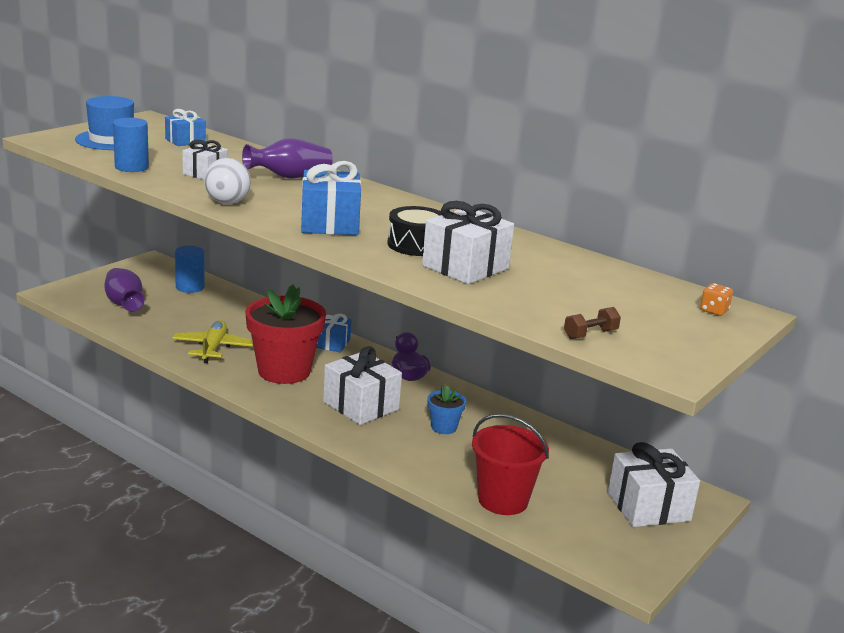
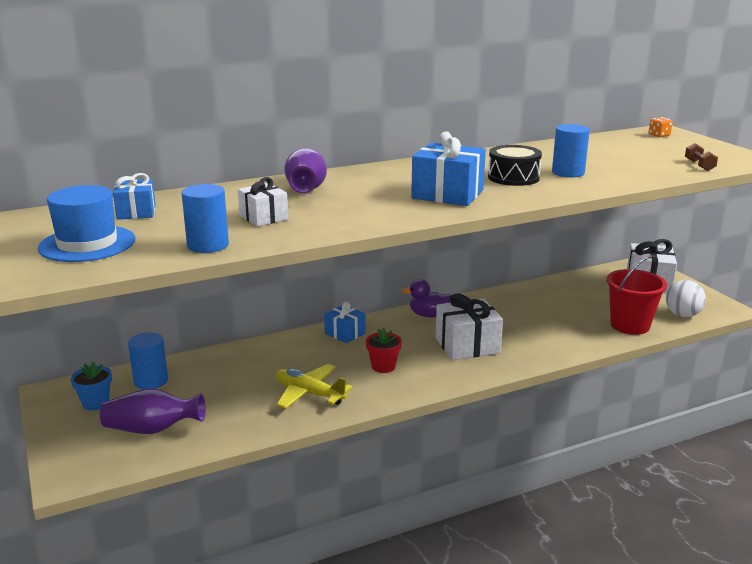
camera: 60 degrees left, 0 degrees up
(227, 202) = (365, 220): white ball -> white ball (682, 315)
(284, 371) = (383, 366): red flower pot -> red flower pot, size x0.46
(444, 427) = (519, 321): blue flower pot -> blue flower pot (95, 403)
(465, 267) = (568, 173): white gift -> blue cylinder

